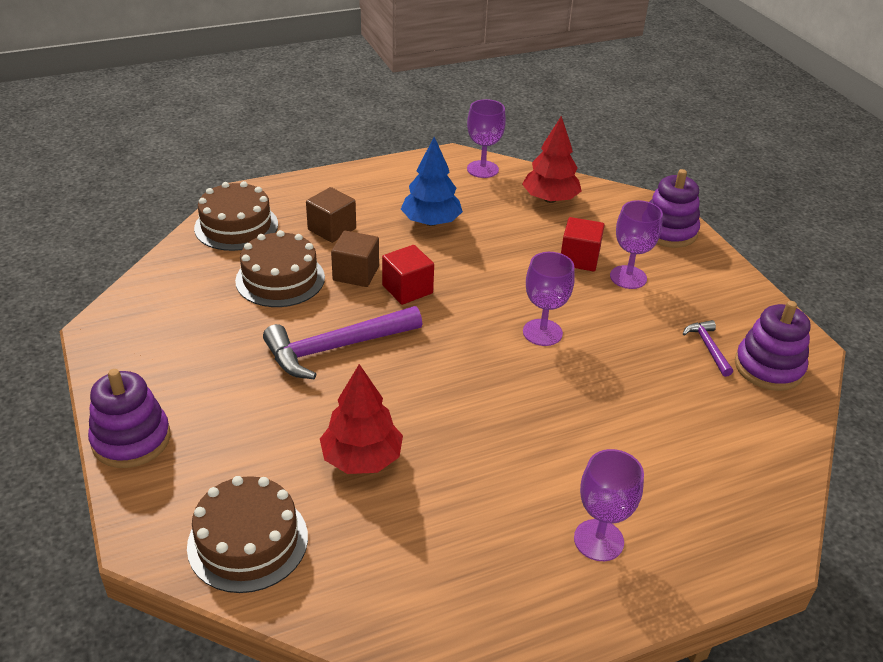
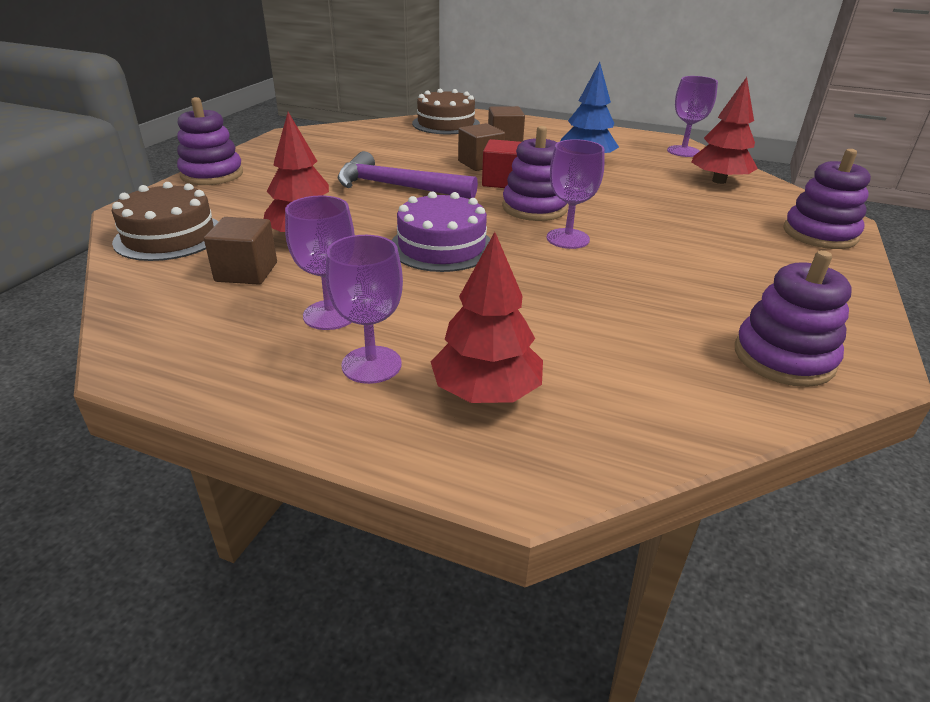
camera: 45 degrees right, 5 degrees down
(280, 279) = (426, 150): brown cake -> none
(384, 528) = (246, 272): none -> brown cube
(475, 309) = (534, 208): none -> purple stacking toy
(476, 398) = (441, 246): none -> purple cake
(579, 258) = (685, 216): red cube -> none
(628, 277) = (717, 242): purple goblet -> purple goblet (330, 315)
(682, 509) = (486, 392): none -> red tree
(708, 347) = (728, 313): purple hammer -> none

